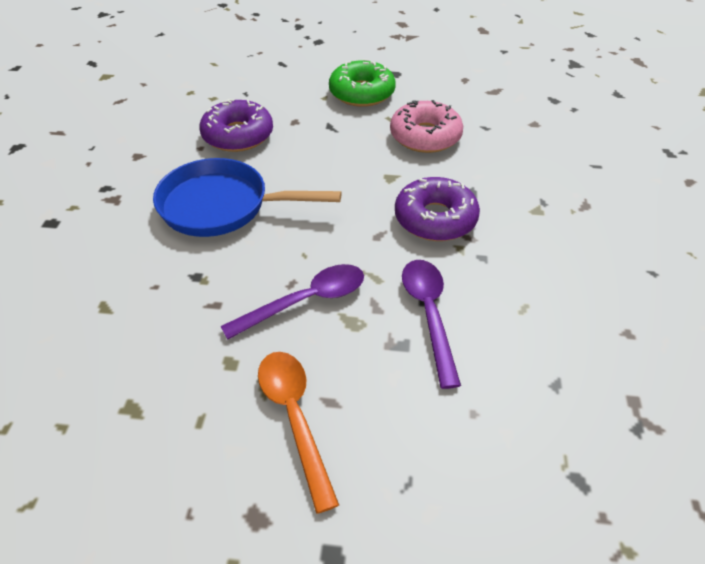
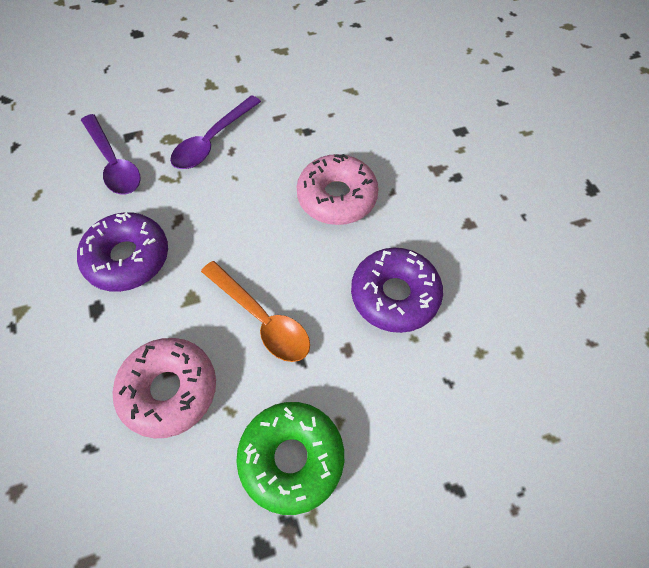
camera: 155 degrees right, 15 degrees up
(222, 206) = (337, 197): blue pan -> pink donut
(294, 417) = (183, 75): orange spoon -> orange spoon (262, 319)

